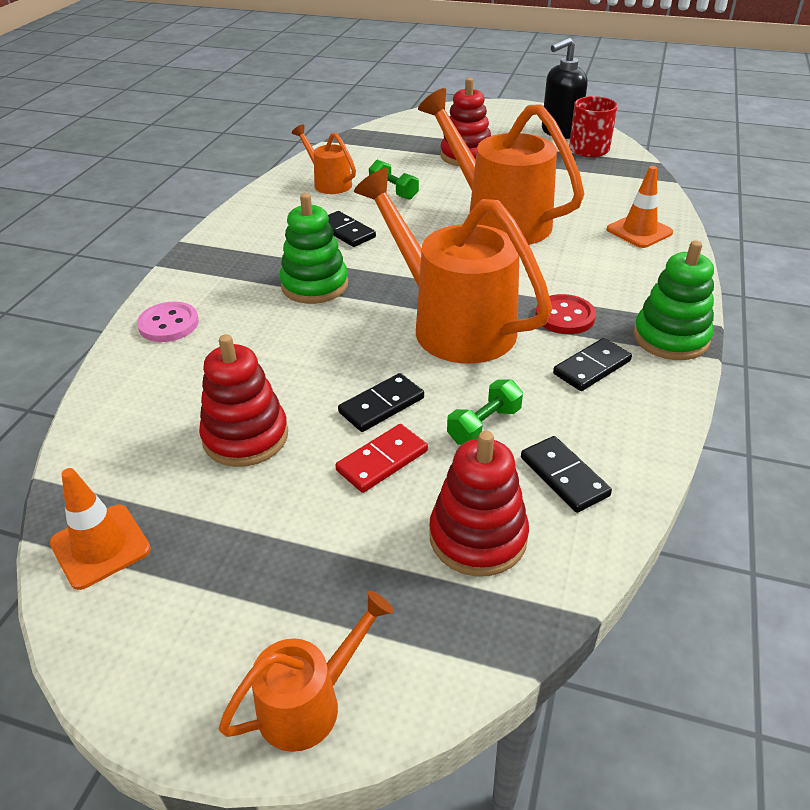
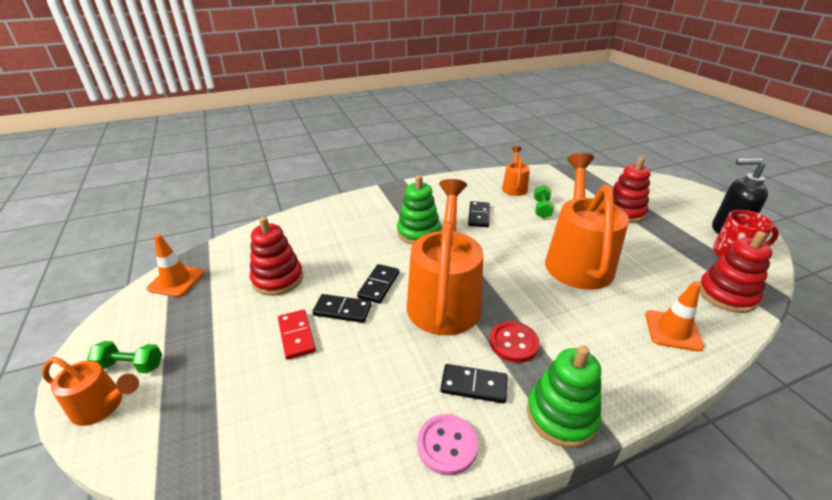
camera: 50 degrees right, 5 degrees down
(168, 324) = (338, 212): pink button -> pink button (447, 445)
(382, 460) = (296, 335): red domino -> red domino turned 60 degrees clockwise
(478, 537) = (260, 411): red stacking toy -> red stacking toy (726, 295)
(484, 425) = (362, 362): green dumbbell -> green dumbbell (130, 365)
(564, 476) = (345, 427): black domino -> black domino (378, 285)

